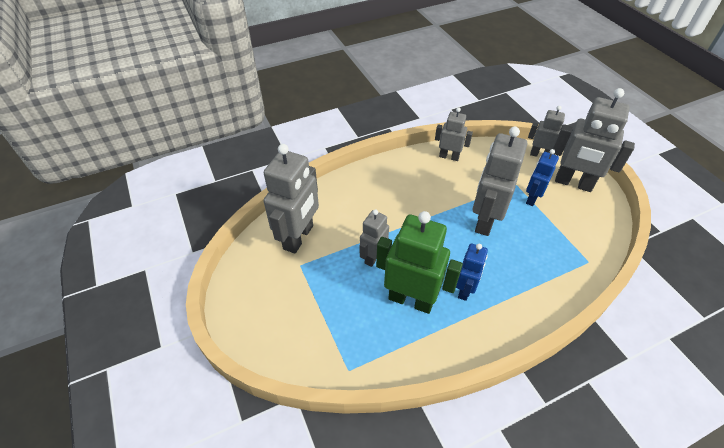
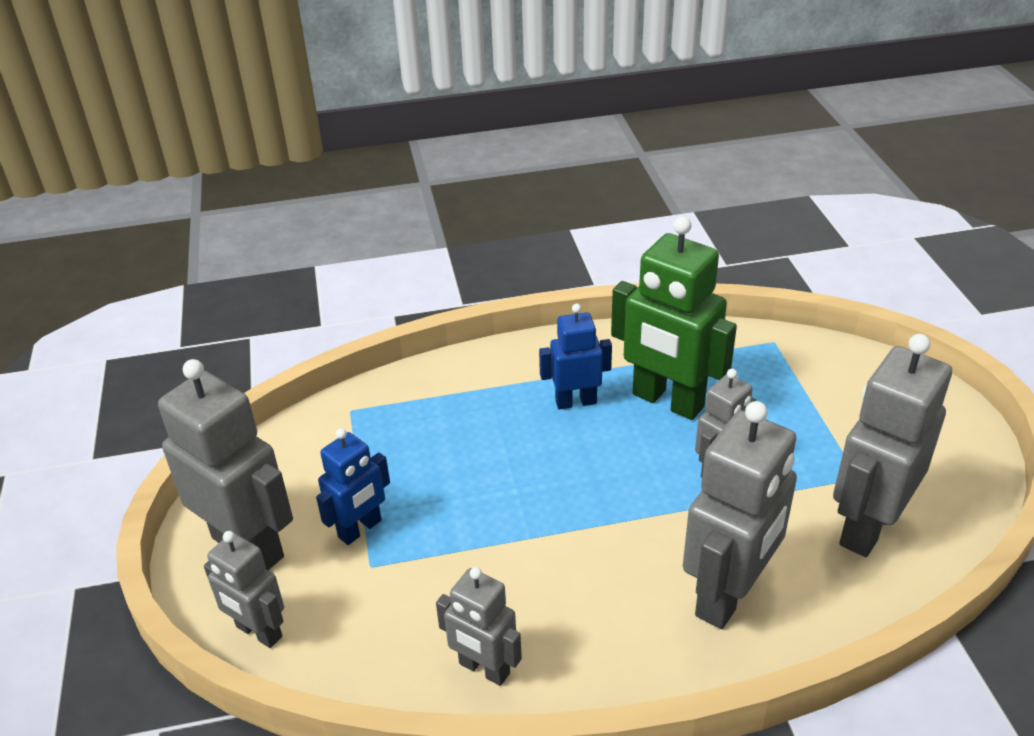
camera: 165 degrees left, 10 degrees down
(465, 290) = (575, 402): blue robot -> blue robot turned 45 degrees clockwise
(485, 220) = (483, 500): grey robot -> grey robot (728, 595)

